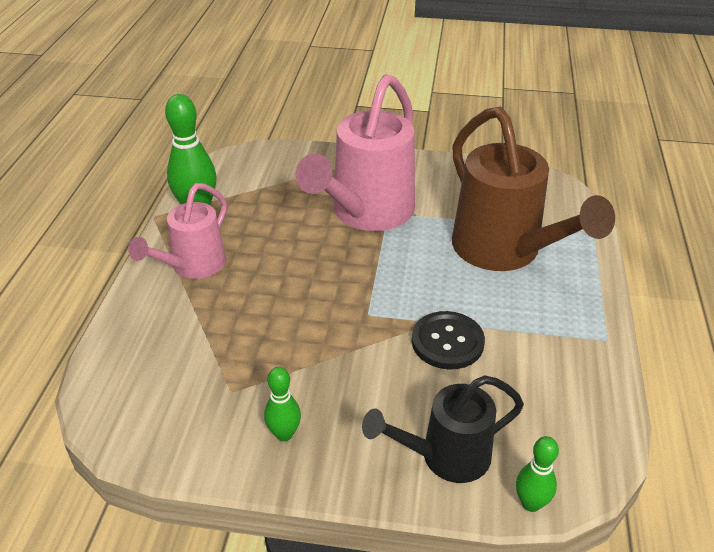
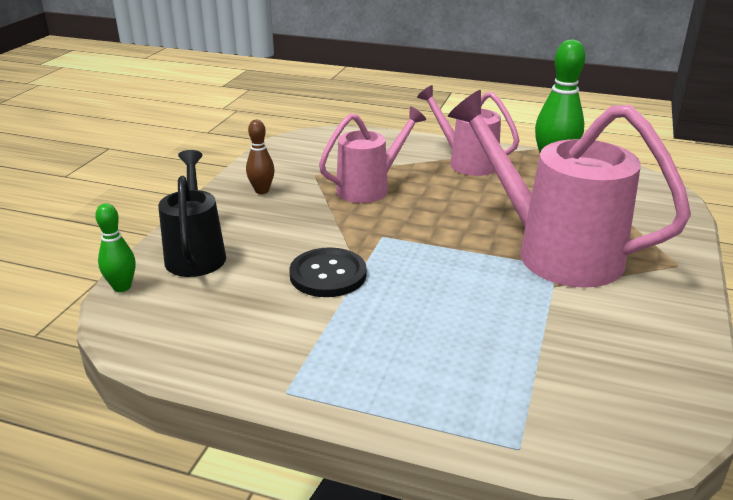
camera: 100 degrees right, 10 degrees down
(265, 336) = (369, 188): none -> pink watering can
(284, 434) = (262, 191): green bowling pin -> brown bowling pin
(504, 251) = (475, 342): brown watering can -> none

